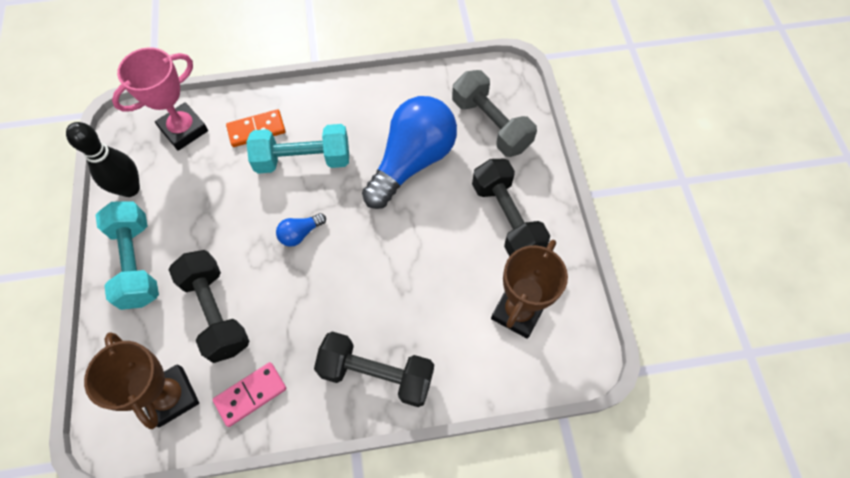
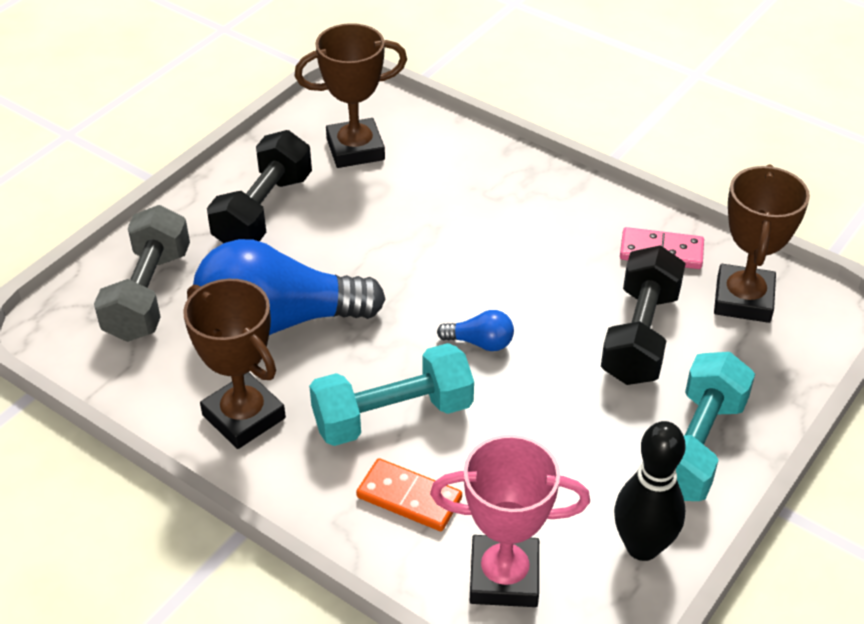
camera: 135 degrees left, 20 degrees down
(303, 160) = (392, 415): turquoise dumbbell -> turquoise dumbbell turned 60 degrees counterclockwise
(369, 107) = (244, 416): none -> brown trophy
(376, 374) = (529, 192): black dumbbell -> none

